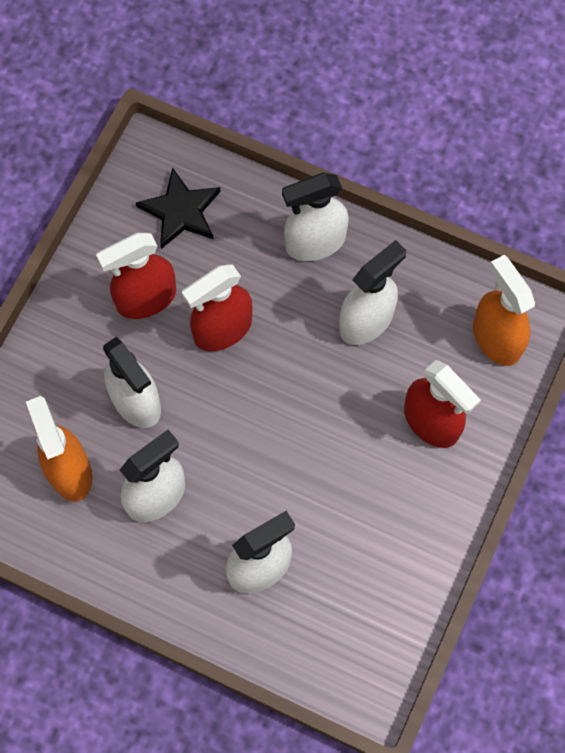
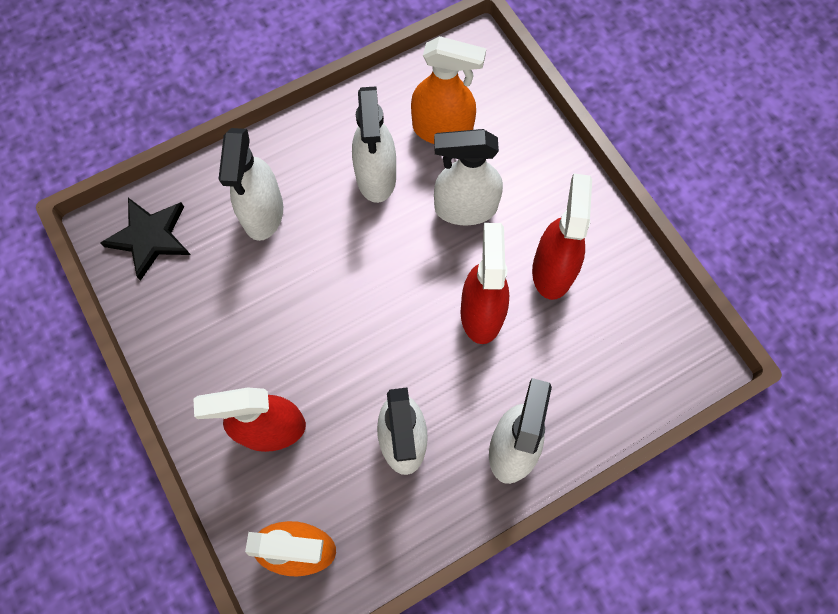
camera: 125 degrees right, 0 degrees up
(181, 211) = (620, 350): black star -> black star (150, 238)

